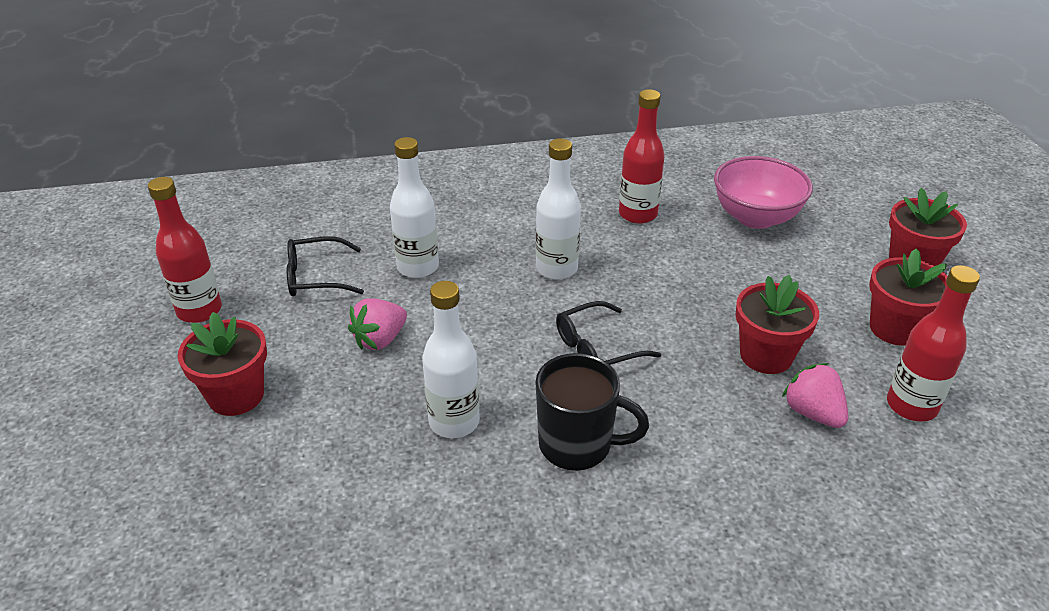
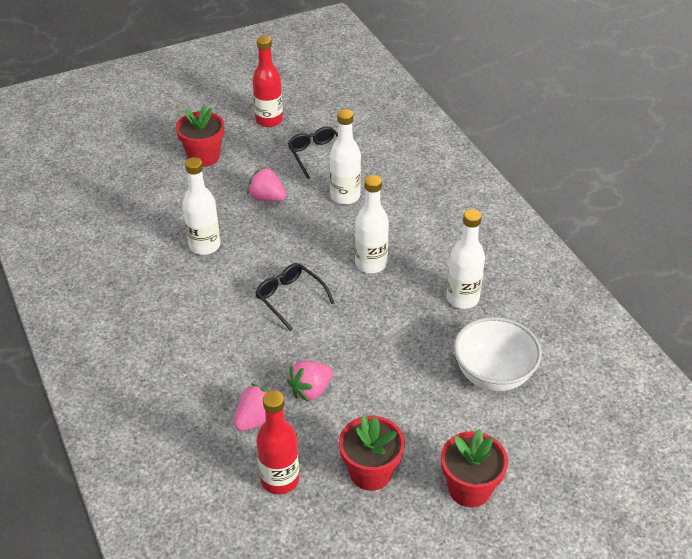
camera: 75 degrees right, 5 degrees up
(577, 445) = (198, 302): black mug -> none
(638, 214) = (462, 298): red bottle -> white bottle
(755, 217) = (493, 374): pink bowl -> white bowl
(766, 356) = (310, 390): red flower pot -> pink strawberry

